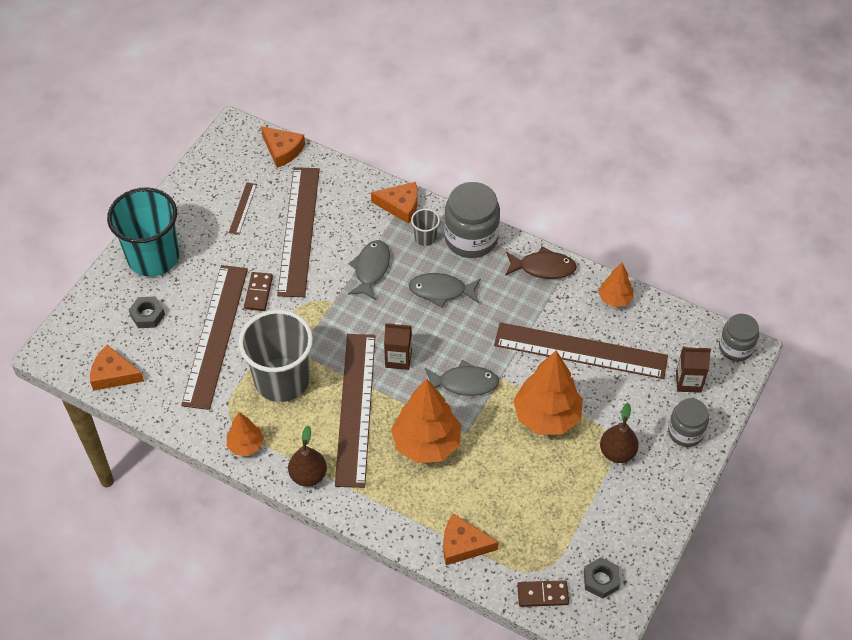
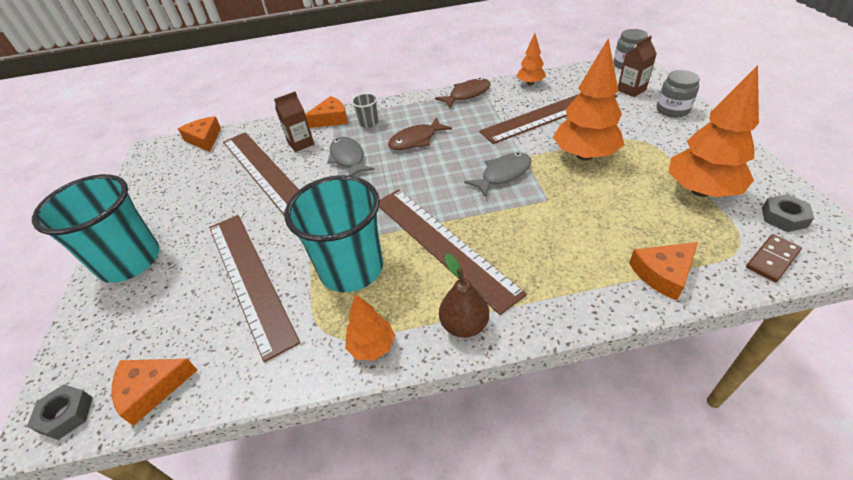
camera: 35 degrees left, 10 degrees down
(147, 315) = (157, 309): grey nut -> grey nut (66, 414)
(243, 208) = (198, 184): brown ruler -> none
(258, 293) = (264, 224): brown domino -> none
(282, 150) = (204, 139): orange cheese -> orange cheese turned 120 degrees counterclockwise
(282, 380) = (351, 268): grey cup -> turquoise cup
(398, 358) = (435, 192): brown carton -> brown carton (301, 143)
(426, 443) = (530, 227): orange tree -> orange tree (700, 191)
(441, 291) = (416, 140): grey fish -> brown fish
(471, 238) = (401, 107): grey jar -> none
(617, 452) = (656, 143): brown pear -> none

